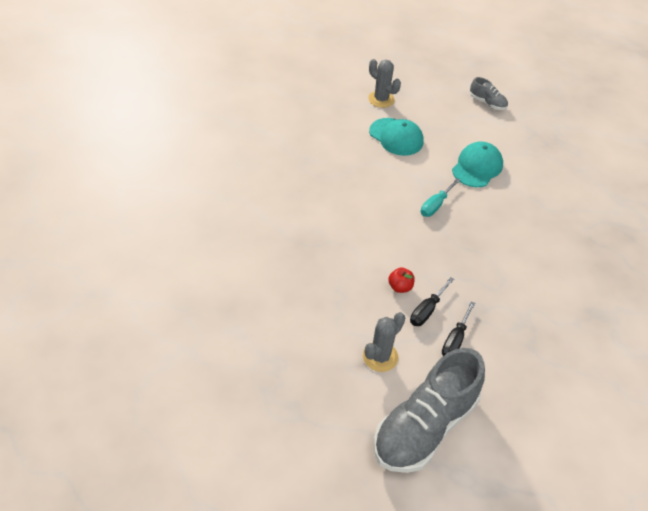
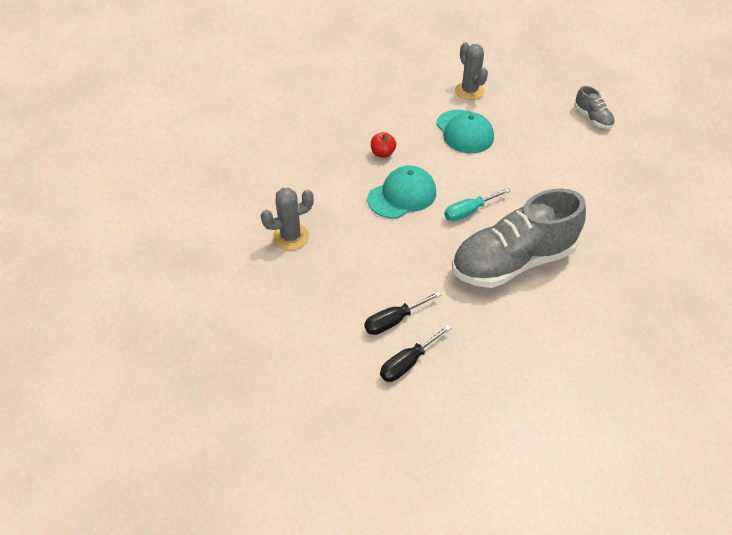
camera: 25 degrees right, 0 degrees up
(380, 356) = (312, 355): grey cactus -> grey cactus (291, 237)
(400, 287) = (377, 287): red apple -> red apple (382, 153)
(424, 426) = (317, 447): grey shoe -> grey shoe (512, 262)
(477, 167) = (541, 183): turquoise cap -> turquoise cap (402, 195)

